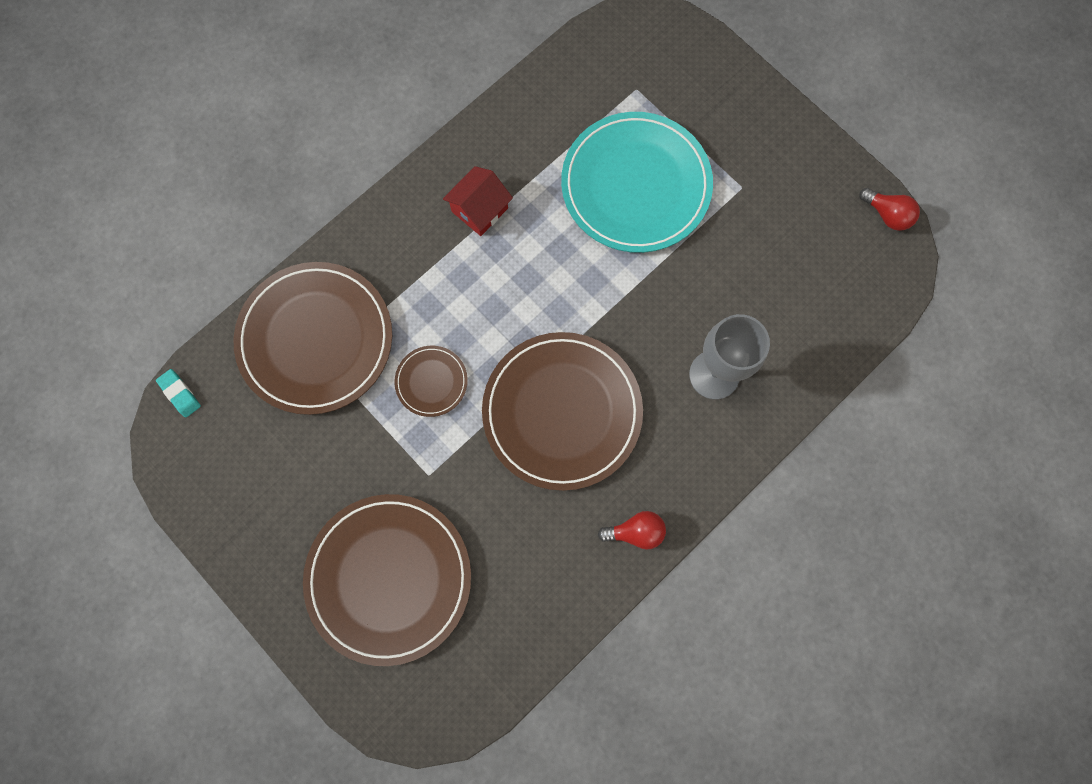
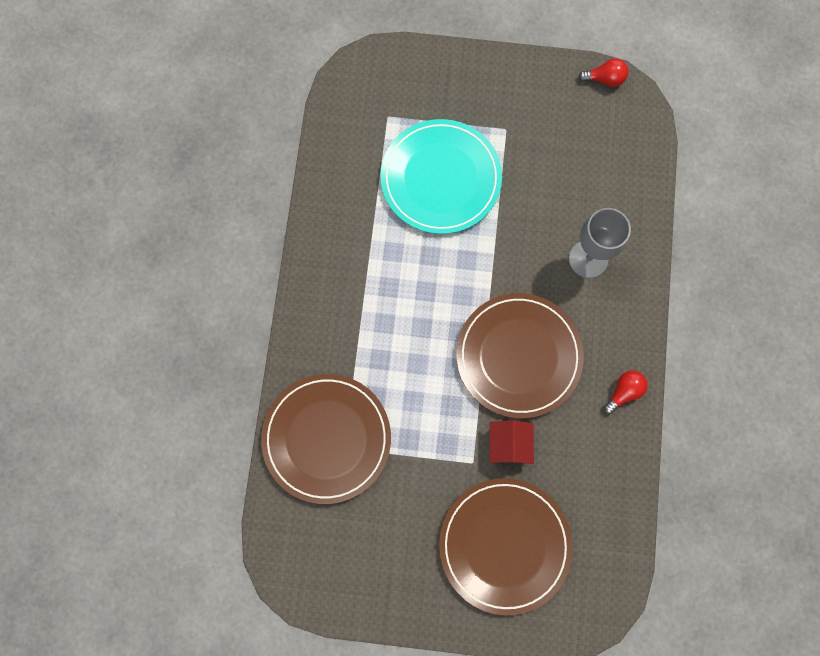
camera: 40 degrees left, 0 degrees up
(180, 394) = (270, 546): turquoise eraser -> none
(431, 382) = (423, 404): brown plate -> none
(479, 210) = (357, 271): red house -> red house (509, 444)

